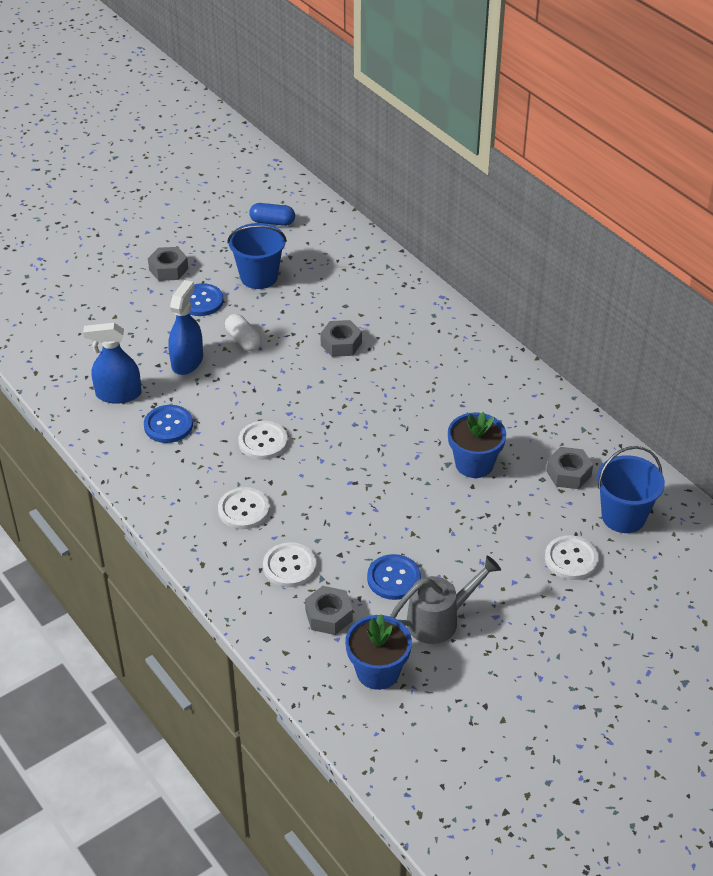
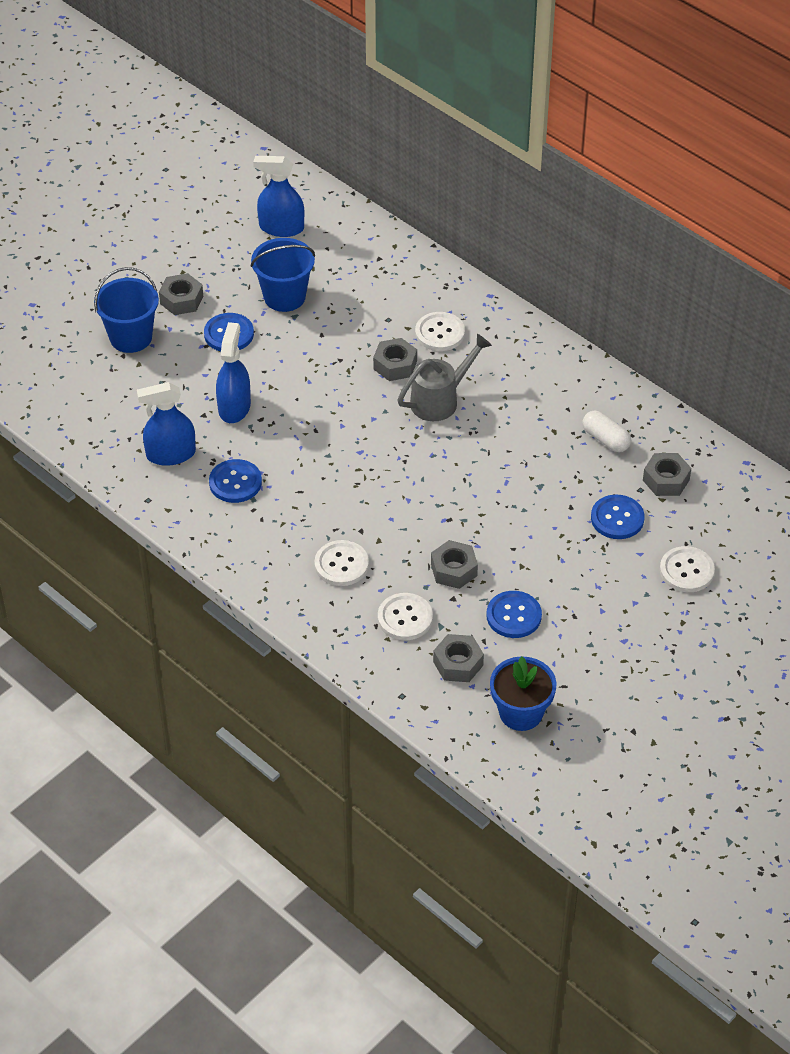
camera: 10 degrees left, 5 degrees up
(243, 340) = (288, 374): white capsule -> white capsule (605, 439)
(263, 441) = (341, 487): white button -> white button (440, 333)
(272, 222) = (281, 227): blue capsule -> blue spray bottle
(347, 528) = (454, 570): none -> grey nut
(440, 620) = (570, 652): grey watering can -> grey watering can (440, 400)
(474, 464) = (567, 482): blue flower pot -> none
(514, 502) = (617, 518): none -> blue button
(623, 516) = (730, 518): blue bucket -> blue bucket (131, 337)

